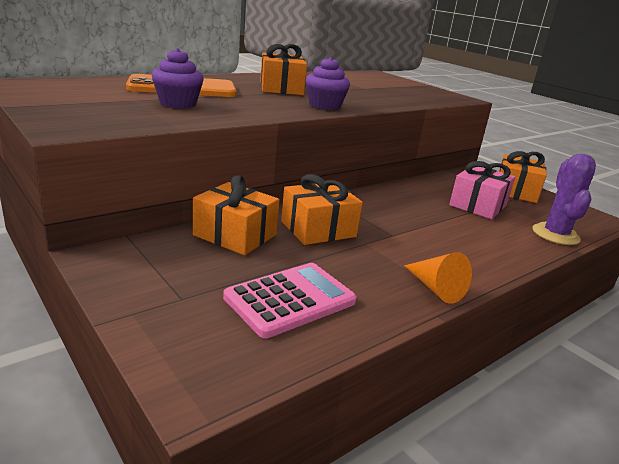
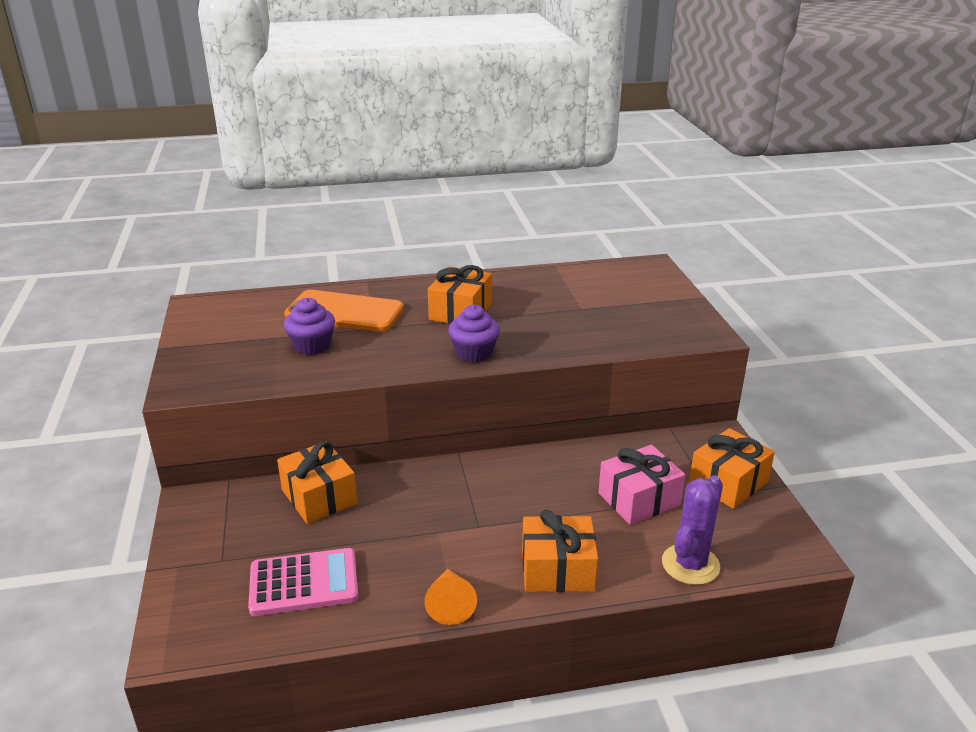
camera: 30 degrees right, 5 degrees up
(318, 229) = (406, 503): orange gift -> orange gift (557, 569)

